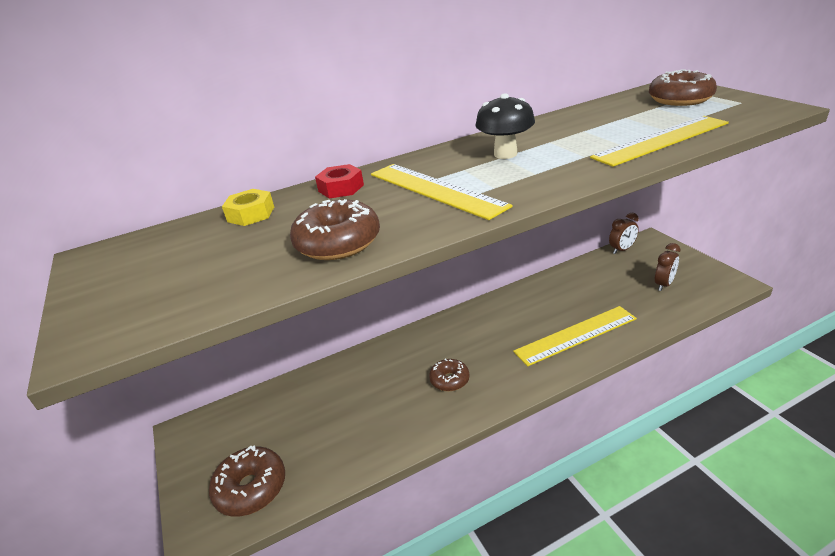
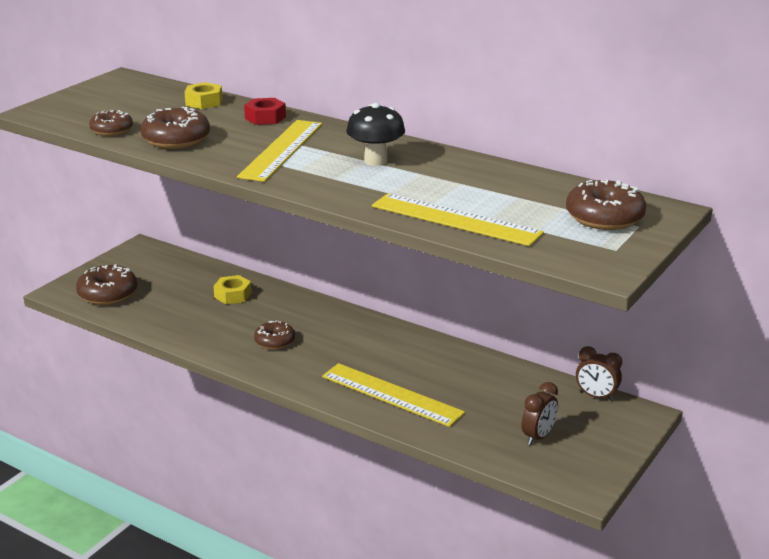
camera: 55 degrees right, 5 degrees down
(249, 284) = (112, 130): none -> brown donut
(345, 386) = (233, 295): none -> yellow nut
(663, 284) = (538, 437): brown clock -> brown clock turned 60 degrees counterclockwise

